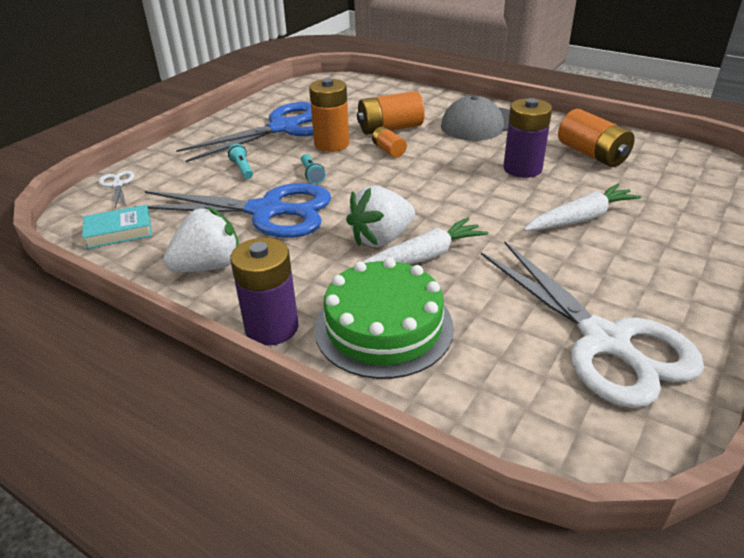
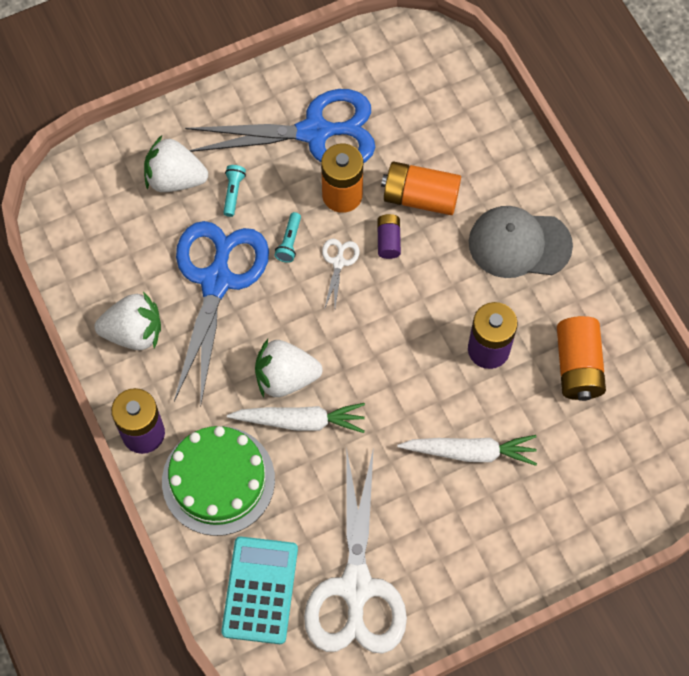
camera: 30 degrees right, 30 degrees up
(117, 185) = (111, 157): white scissors -> white scissors (338, 262)
(119, 231) = (86, 240): turquoise book -> none
(185, 177) = (175, 179): none -> white strawberry
(267, 211) = (217, 281): blue scissors -> blue scissors turned 120 degrees counterclockwise
(388, 150) = (388, 241): orange battery -> purple battery
(517, 392) = (260, 590): none -> turquoise calculator

